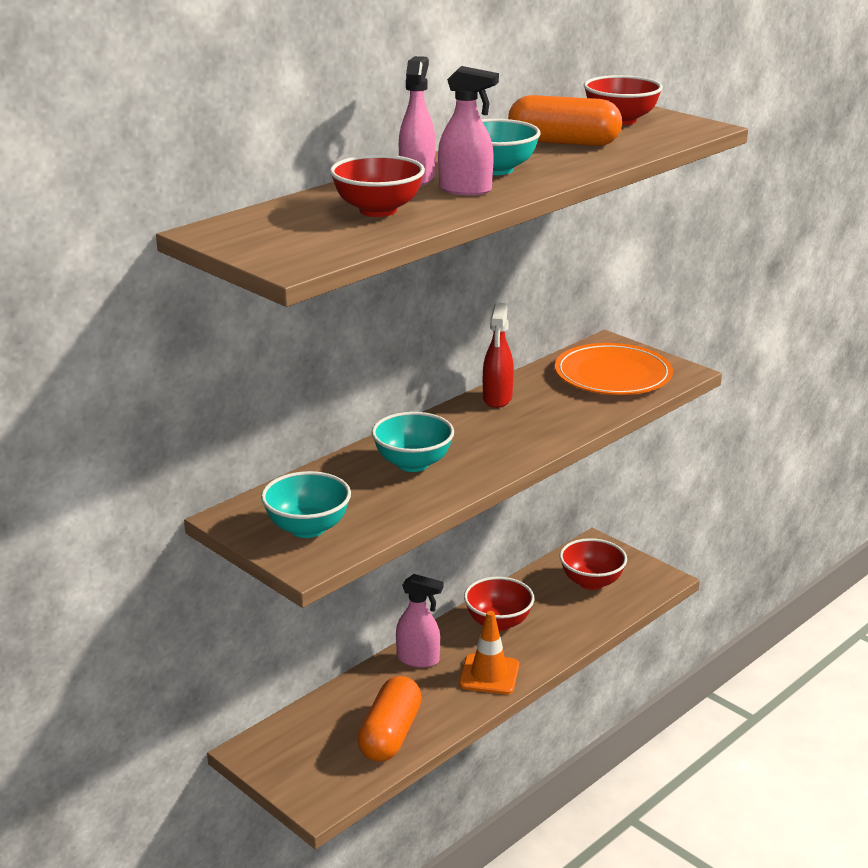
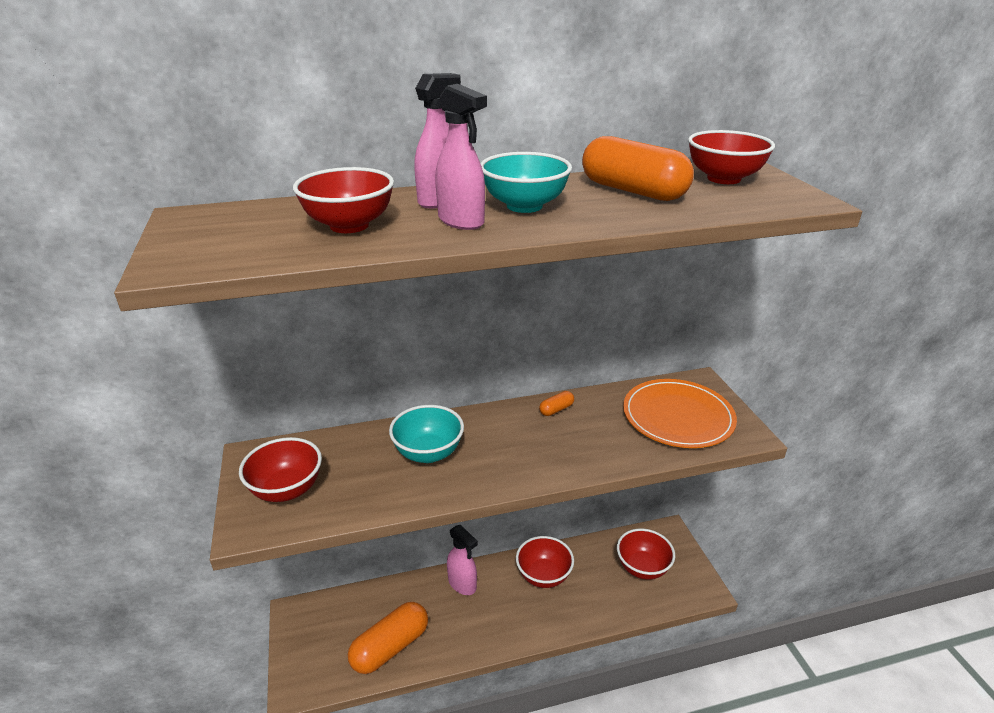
camera: 30 degrees right, 5 degrees up
(307, 528) = (287, 490): turquoise bowl -> red bowl
(489, 675) = (501, 624): orange traffic cone -> none
(497, 399) = (556, 409): red spray bottle -> orange capsule

